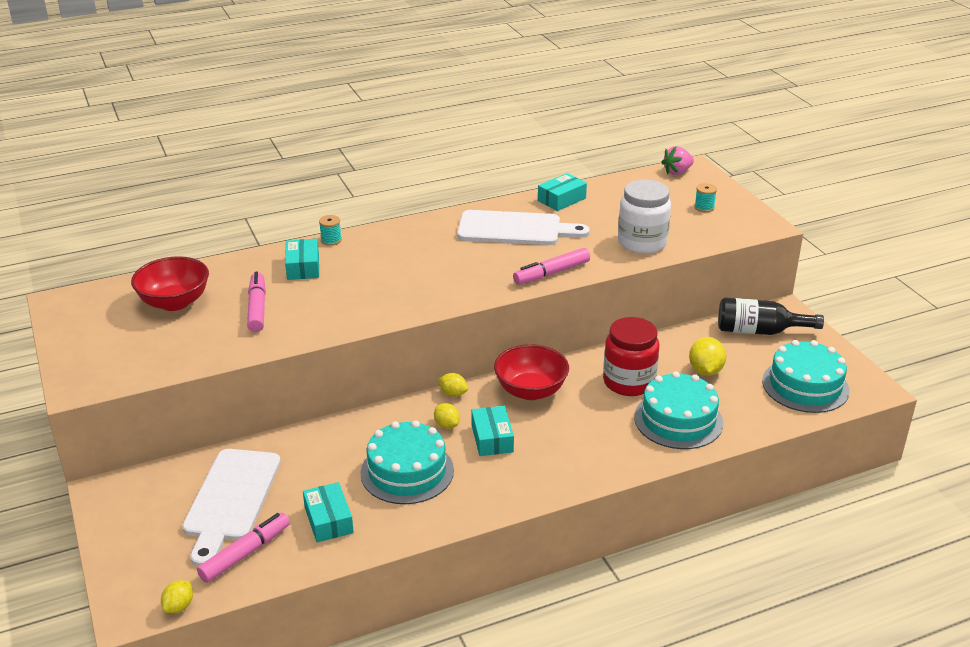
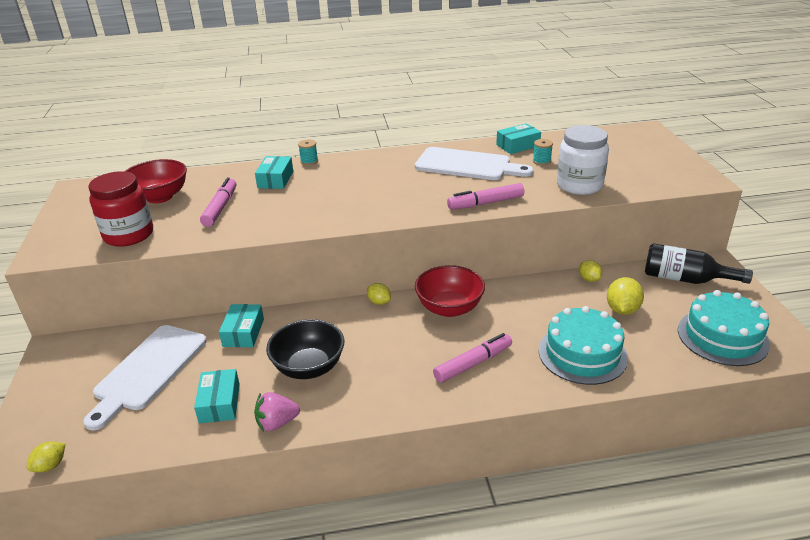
camera: 15 degrees right, 0 degrees up
(245, 553) = (133, 423): pink marker -> pink marker (473, 363)
(407, 471) = (309, 367): turquoise cake -> black bowl
(447, 425) = (362, 329): yellow lemon -> yellow lemon (589, 279)
(492, 438) = (398, 347): turquoise box -> turquoise box (243, 332)
(629, 382) = (544, 311): red jar -> red jar (129, 235)
(677, 172) = (630, 132): pink strawberry -> pink strawberry (277, 423)
(704, 207) = (648, 161): turquoise spool -> turquoise spool (541, 161)

